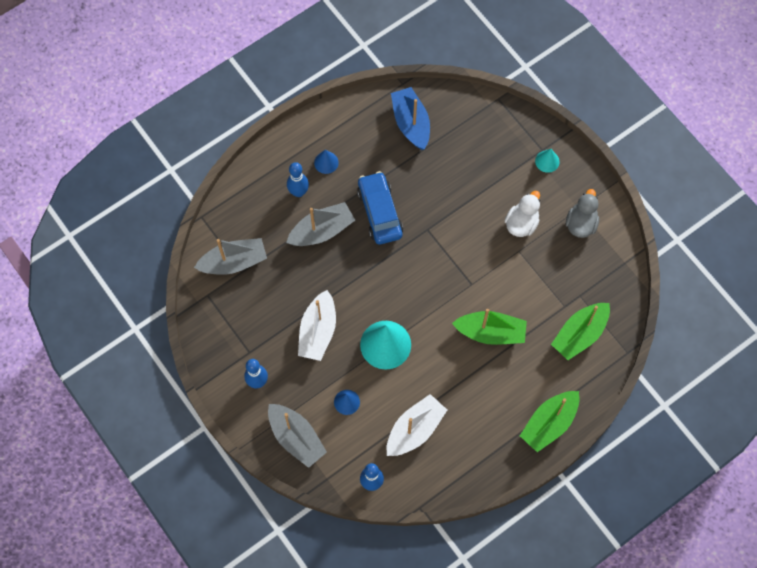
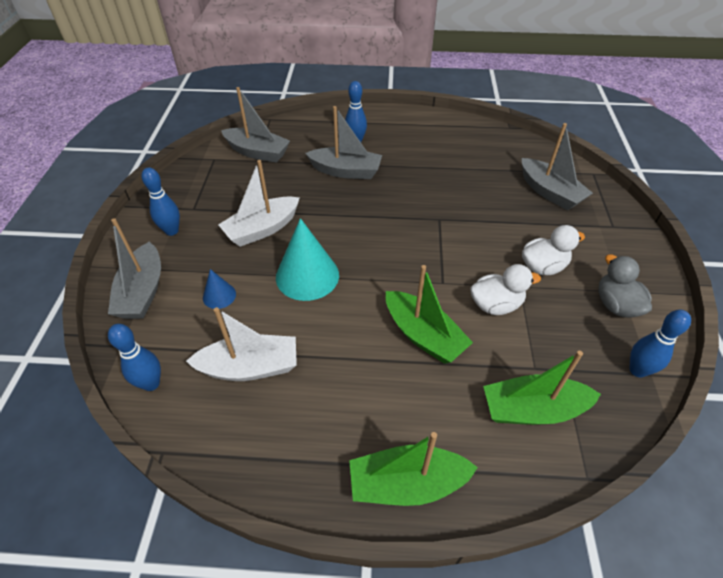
camera: 40 degrees right, 20 degrees down
(326, 162) = (397, 137): blue cone -> none
(380, 212) = (408, 186): blue car -> none
(411, 123) = (494, 150): blue boat -> none
(481, 144) = (549, 192): none -> grey boat
(514, 277) = (495, 305): none -> white duck
(547, 161) = (612, 236): turquoise cone -> none
(581, 223) = (616, 305): grey duck -> grey duck turned 75 degrees counterclockwise
(617, 265) = (637, 370): none -> blue bowling pin

